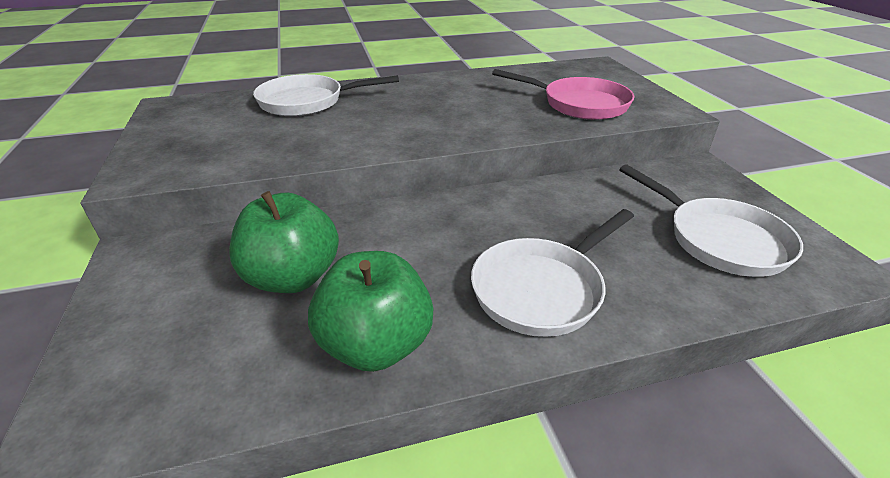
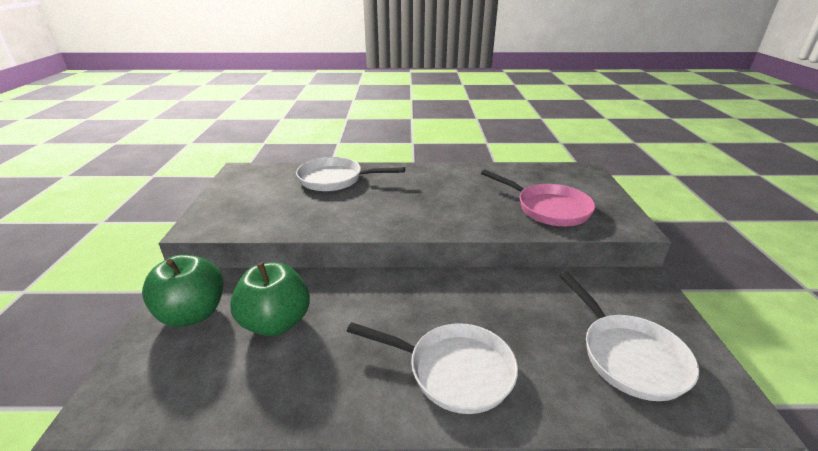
camera: 15 degrees right, 5 degrees down
(376, 345) = (311, 390): green apple -> green apple (193, 313)
(542, 289) = (453, 370): white pan -> white pan turned 135 degrees counterclockwise

